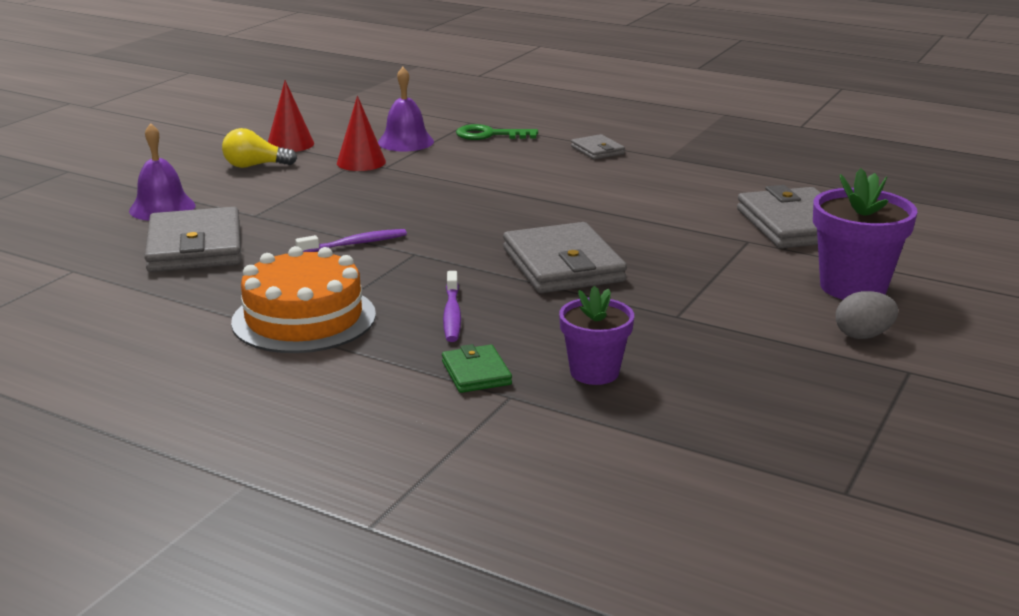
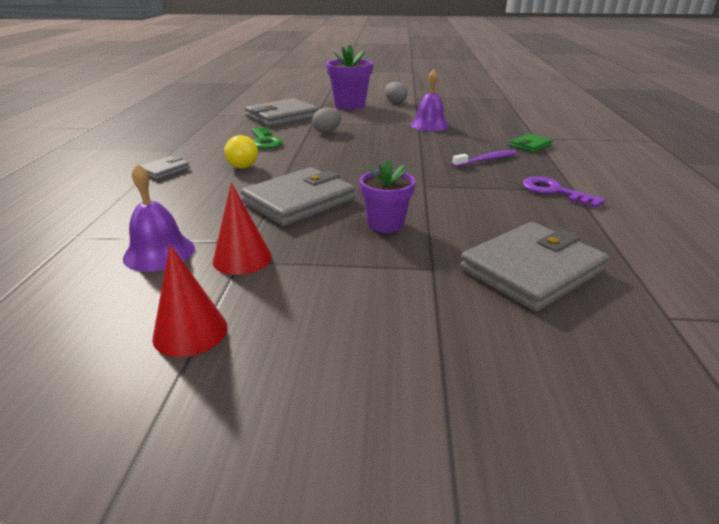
camera: 115 degrees left, 5 degrees up
(162, 208) = (482, 337): purple bell -> purple bell (429, 125)
(255, 166) = (293, 327): yellow light bulb -> yellow light bulb (240, 164)
(304, 318) = (554, 192): orange cake -> purple key
(355, 244) = (435, 206): purple toothbrush -> none
(490, 135) = (126, 216): green key -> green key (265, 141)
(563, 265) = (391, 149): grey wallet -> grey wallet (299, 201)
(594, 372) = (491, 129): purple flower pot -> purple flower pot (385, 224)
(685, 241) = (327, 131): none -> grey egg

